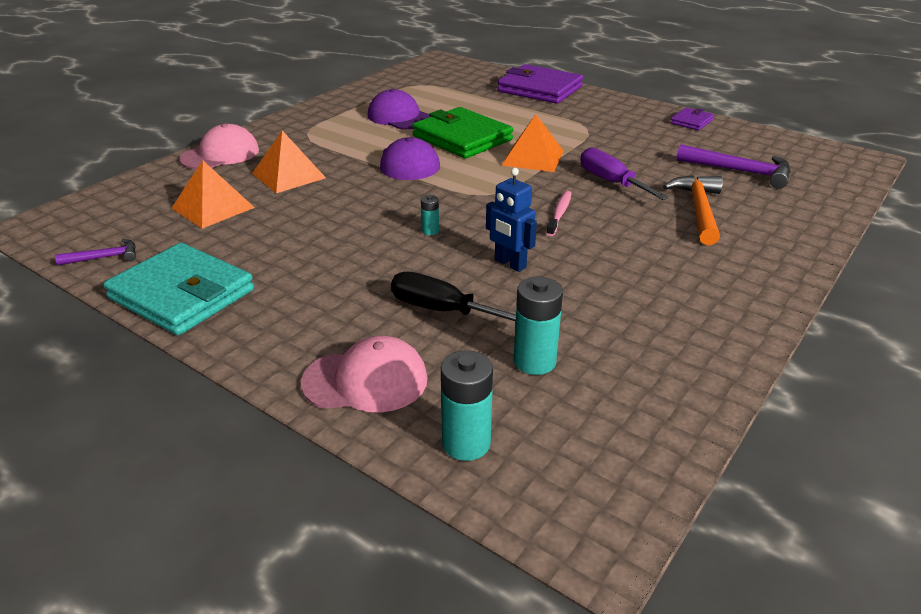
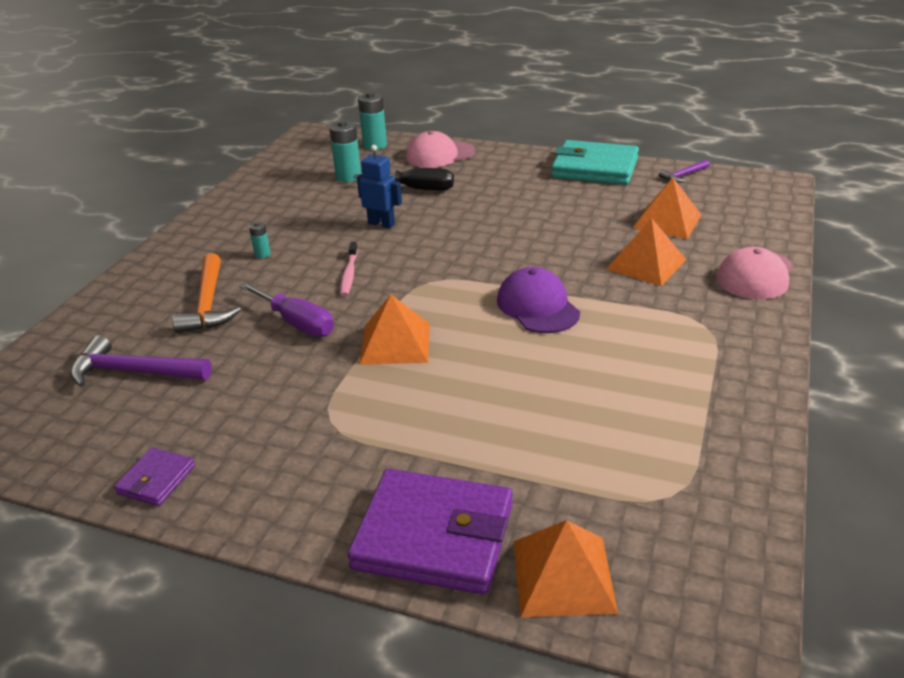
camera: 165 degrees right, 0 degrees up
(399, 117) = (620, 387): purple cap -> none
(430, 231) = (460, 236): turquoise battery -> turquoise battery (262, 254)
(462, 138) = (501, 360): green wallet -> none
(488, 75) = (563, 575): none -> orange pyramid

